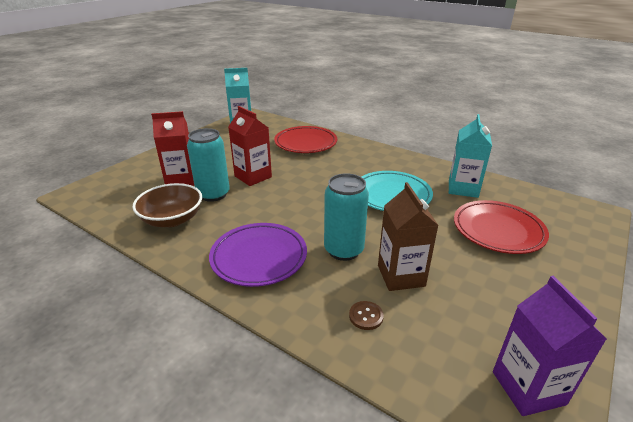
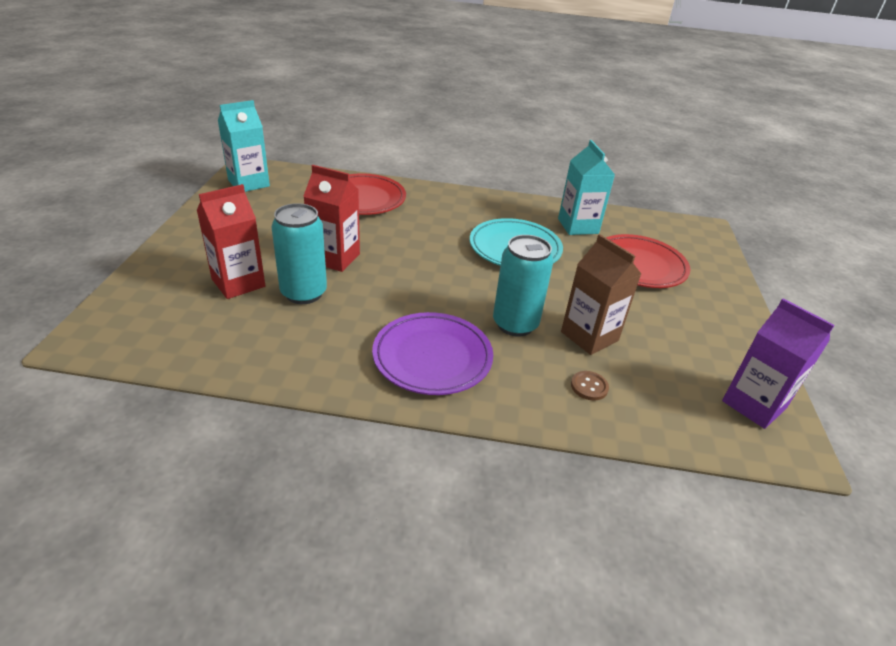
camera: 30 degrees left, 5 degrees up
(172, 219) = (279, 339): brown bowl -> none

